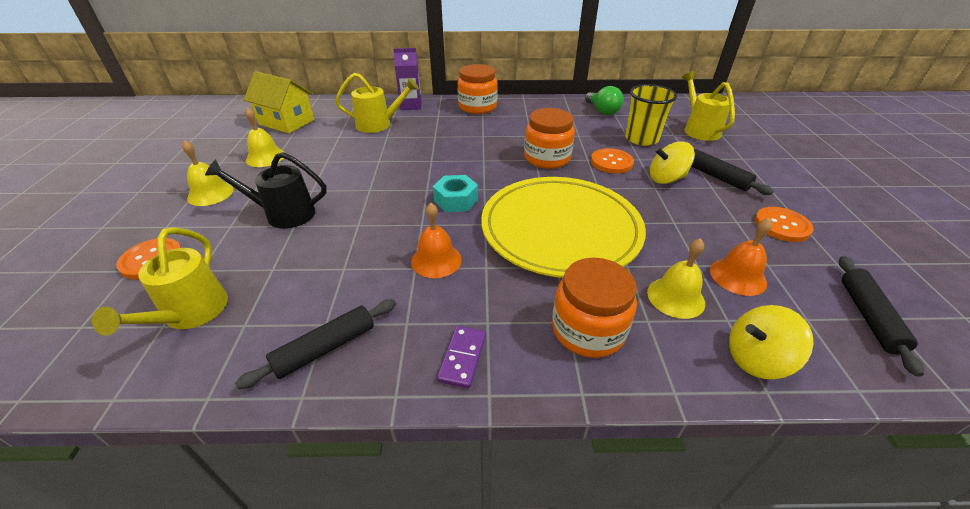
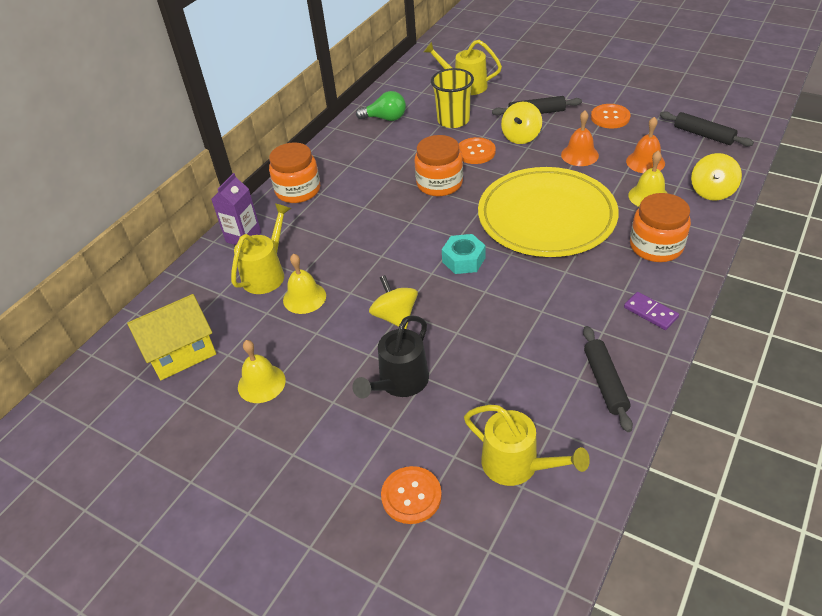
camera: 55 degrees left, 5 degrees up
(210, 193) = (309, 441): yellow bell -> yellow bell (304, 298)
(362, 188) = (395, 316): none -> yellow spinning top
(436, 260) = (540, 296): orange bell -> orange bell (579, 155)

